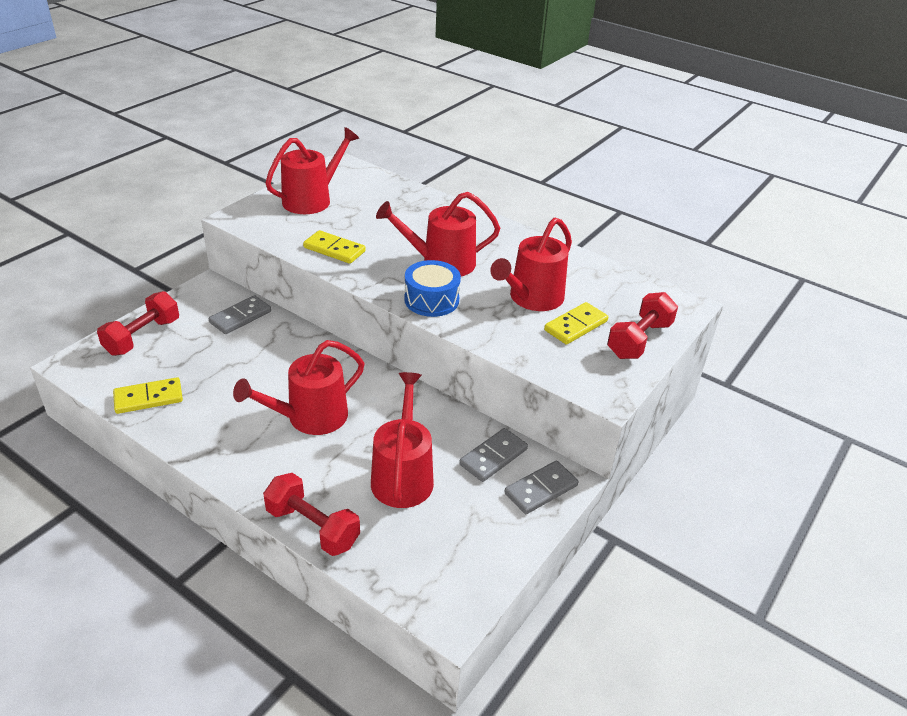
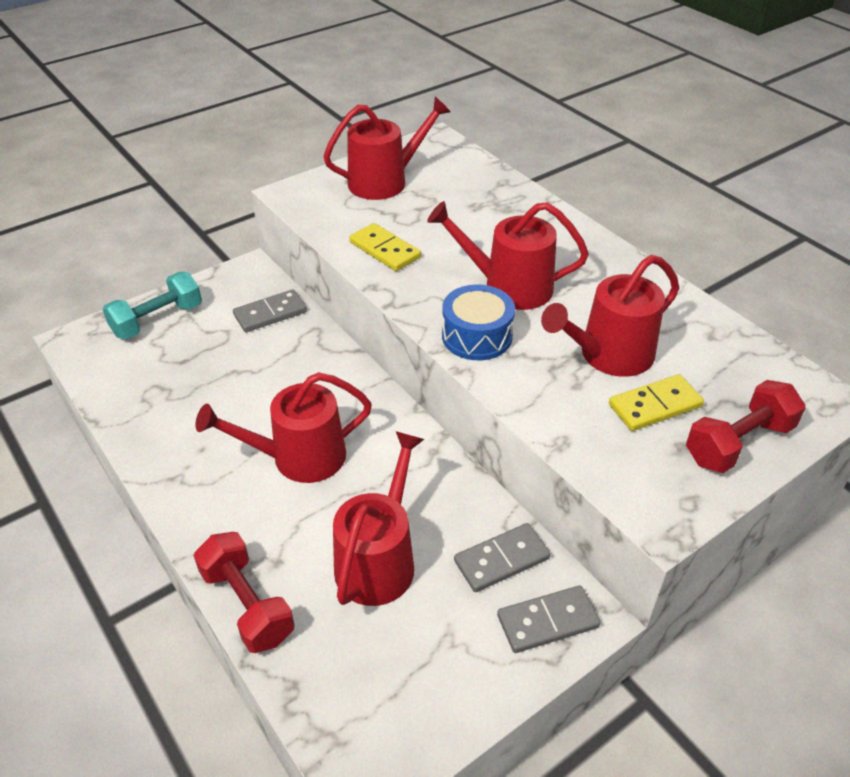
camera: 20 degrees right, 5 degrees up
(142, 337) = (157, 320): red dumbbell -> turquoise dumbbell
(148, 398) = (134, 397): yellow domino -> none

